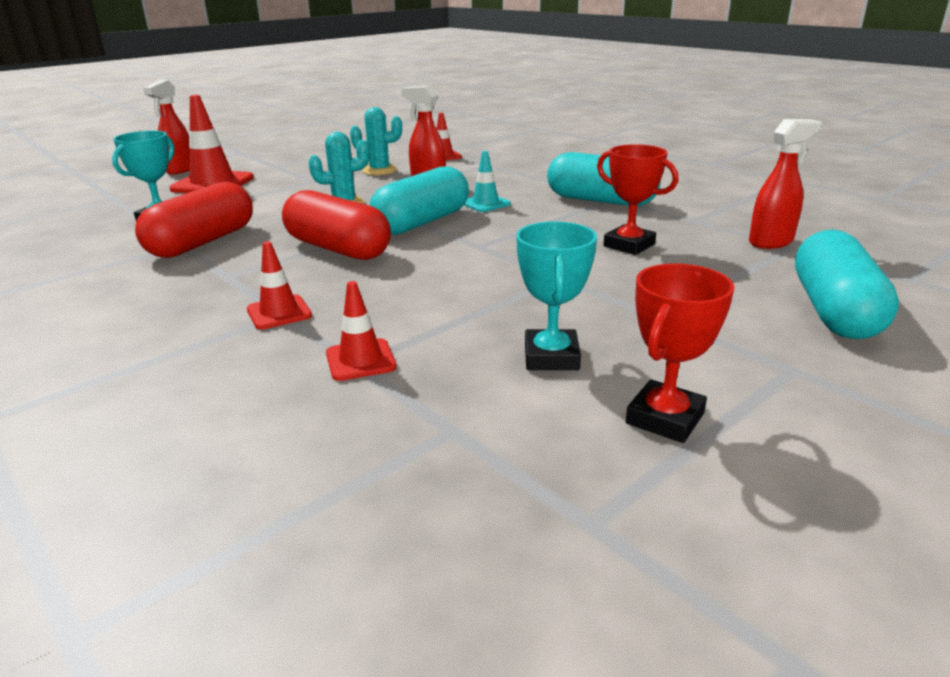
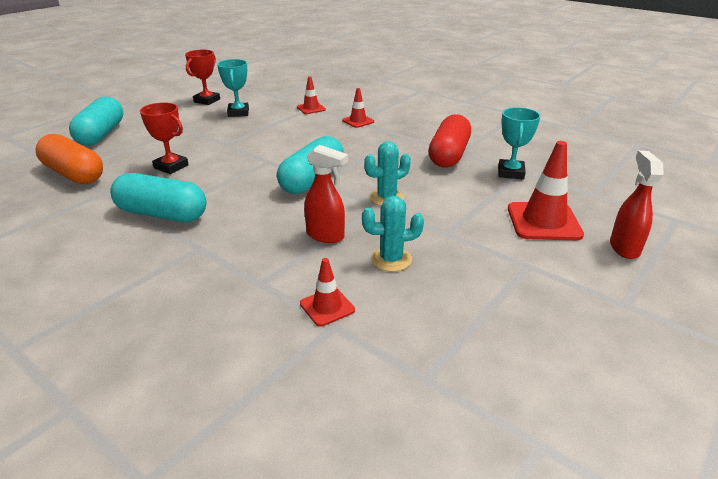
camera: 170 degrees right, 5 degrees up
(338, 248) = (357, 155): red capsule -> none
(485, 203) = (265, 204): turquoise traffic cone -> none
(771, 242) = (74, 174): red spray bottle -> orange capsule

